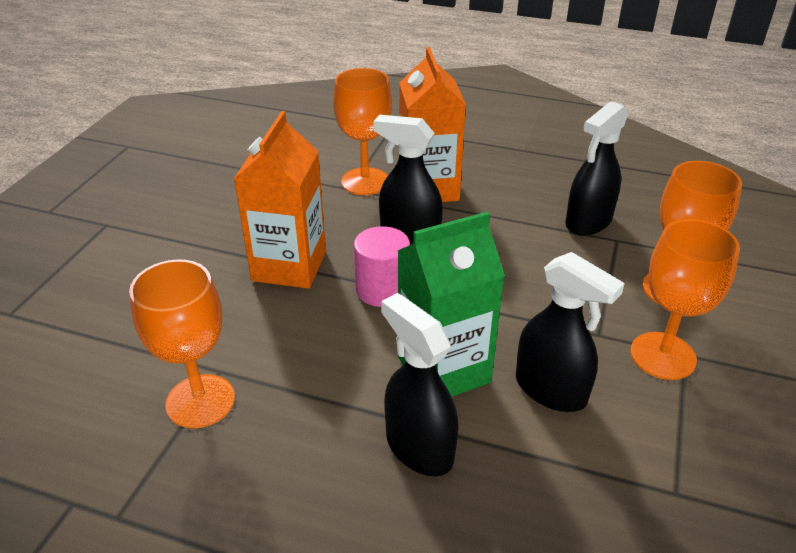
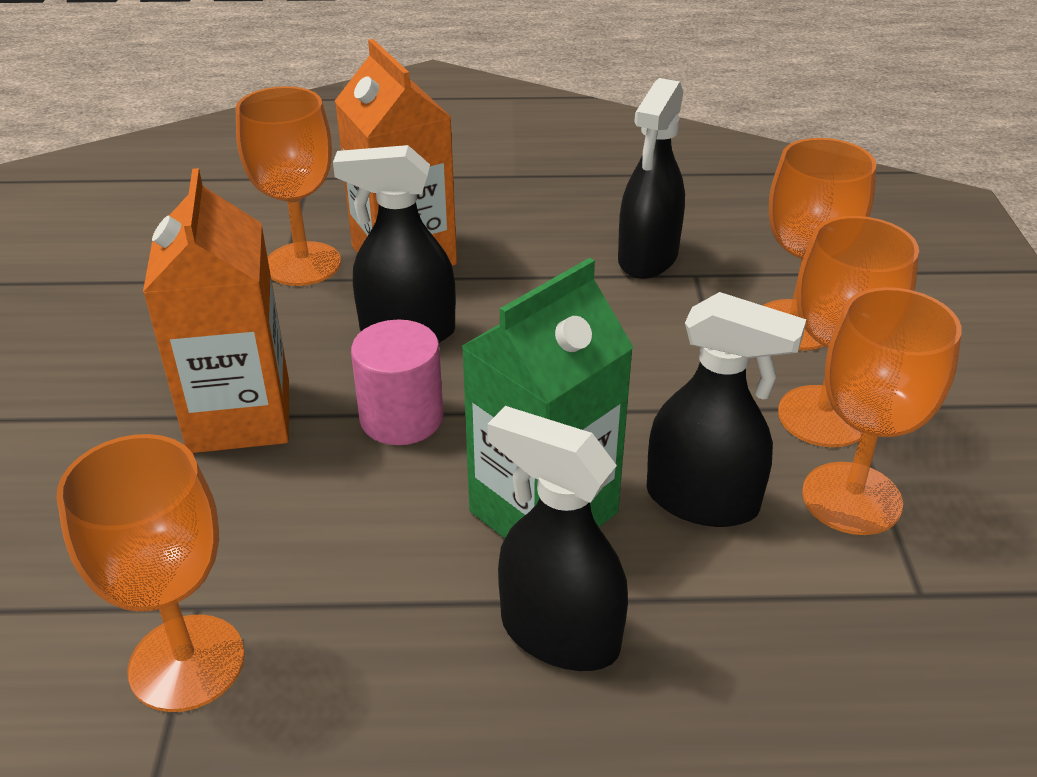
camera: 20 degrees left, 0 degrees up
(656, 416) = (851, 498): none -> orange goblet

